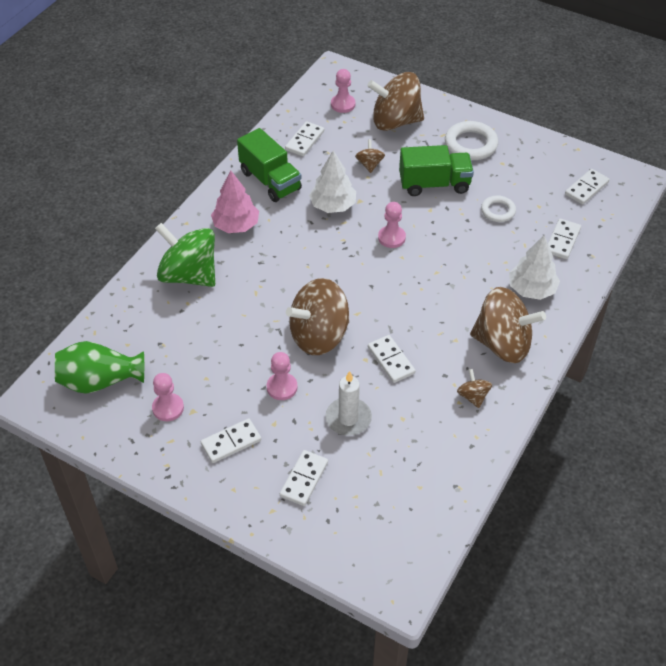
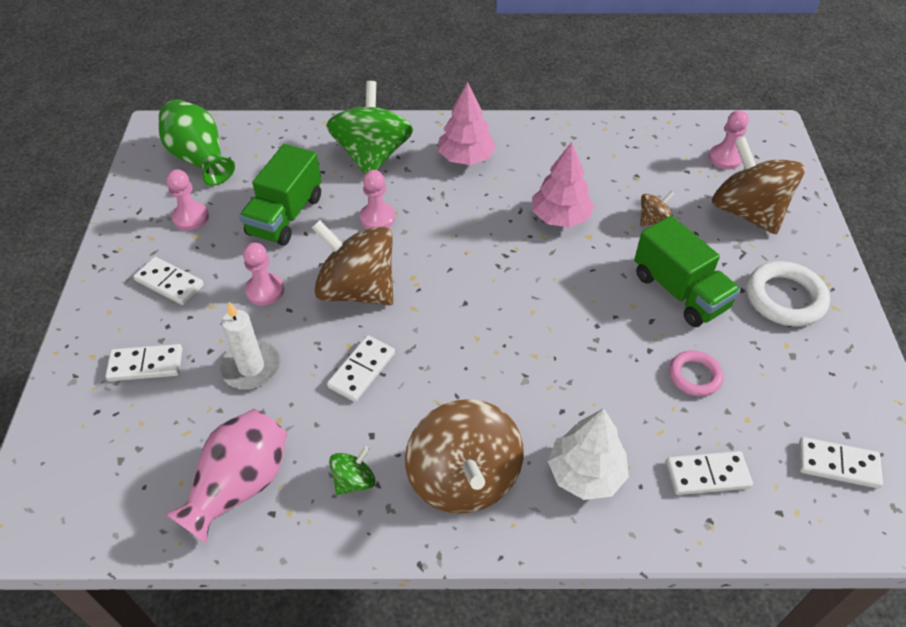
camera: 60 degrees right, 0 degrees up
(270, 181) = (552, 154): green truck -> green truck (285, 215)
(305, 140) = (637, 153): white domino -> none
(333, 205) = (560, 217): white tree -> pink tree
(391, 238) = (555, 289): pink pawn -> pink pawn (377, 218)
(441, 455) = (240, 485): none -> pink vase
(473, 396) = (354, 481): brown spinning top -> green spinning top
(498, 211) = (694, 376): white ring -> pink ring

